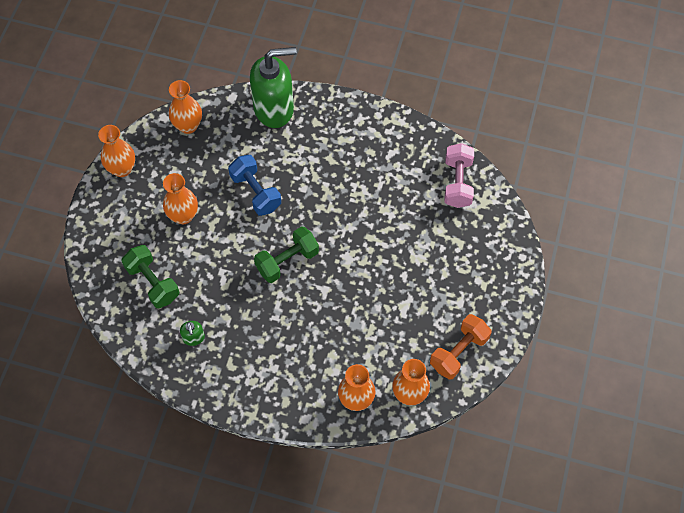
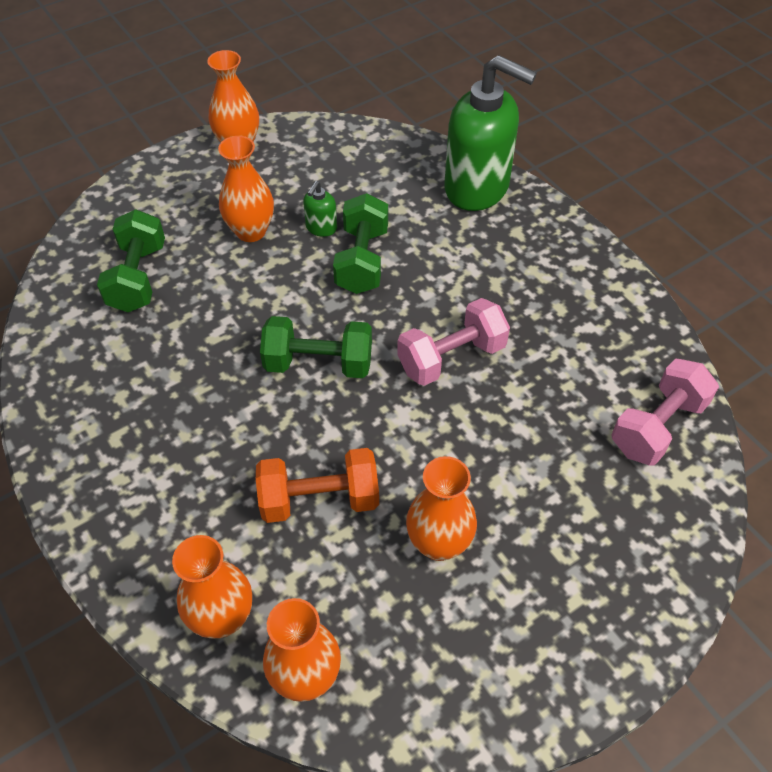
camera: 40 degrees right, 10 degrees down
(188, 126) = (356, 147): orange vase -> orange vase (439, 543)
(194, 338) = (111, 371): green soap dispenser -> green soap dispenser (321, 228)
(256, 192) = (362, 260): blue dumbbell -> green dumbbell
(344, 213) = (451, 358): none -> pink dumbbell
(458, 352) = (442, 674): orange dumbbell -> orange dumbbell (319, 499)

